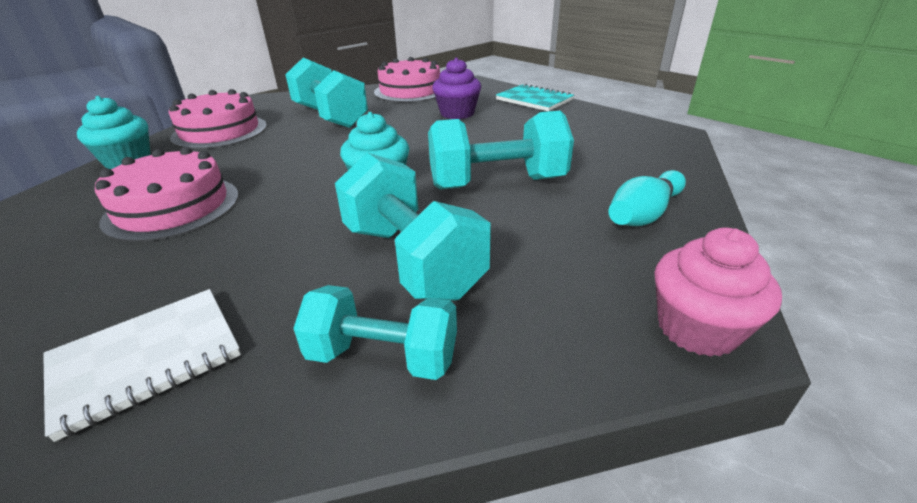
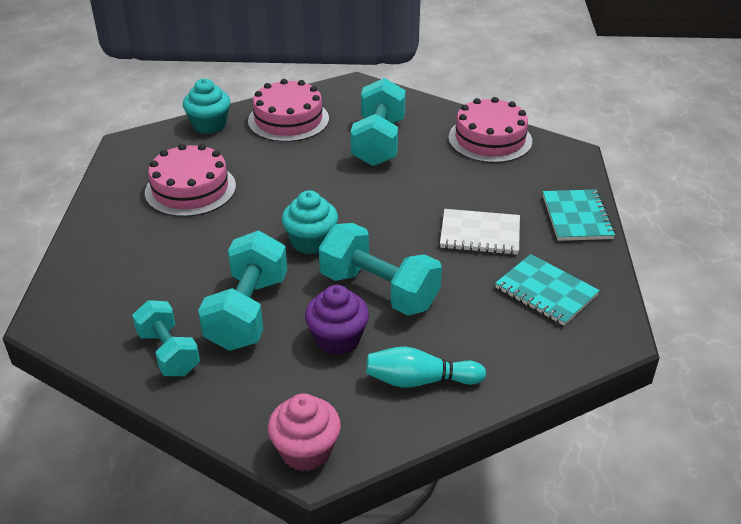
camera: 45 degrees right, 5 degrees up
(147, 359) = (96, 287): white notebook -> white notebook (480, 234)
(457, 113) = (477, 196): purple cupcake -> purple cupcake (337, 339)
(595, 133) = (546, 292): none -> turquoise notebook

